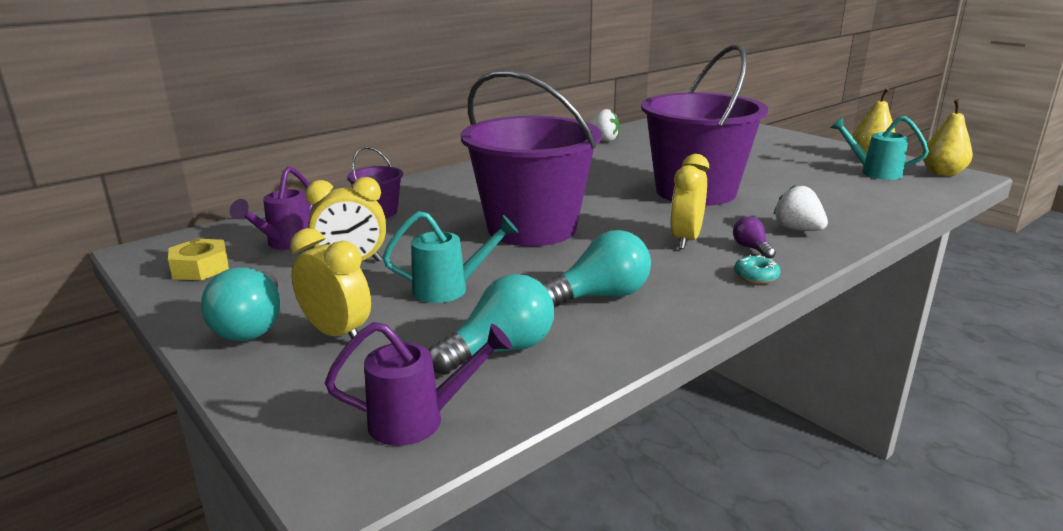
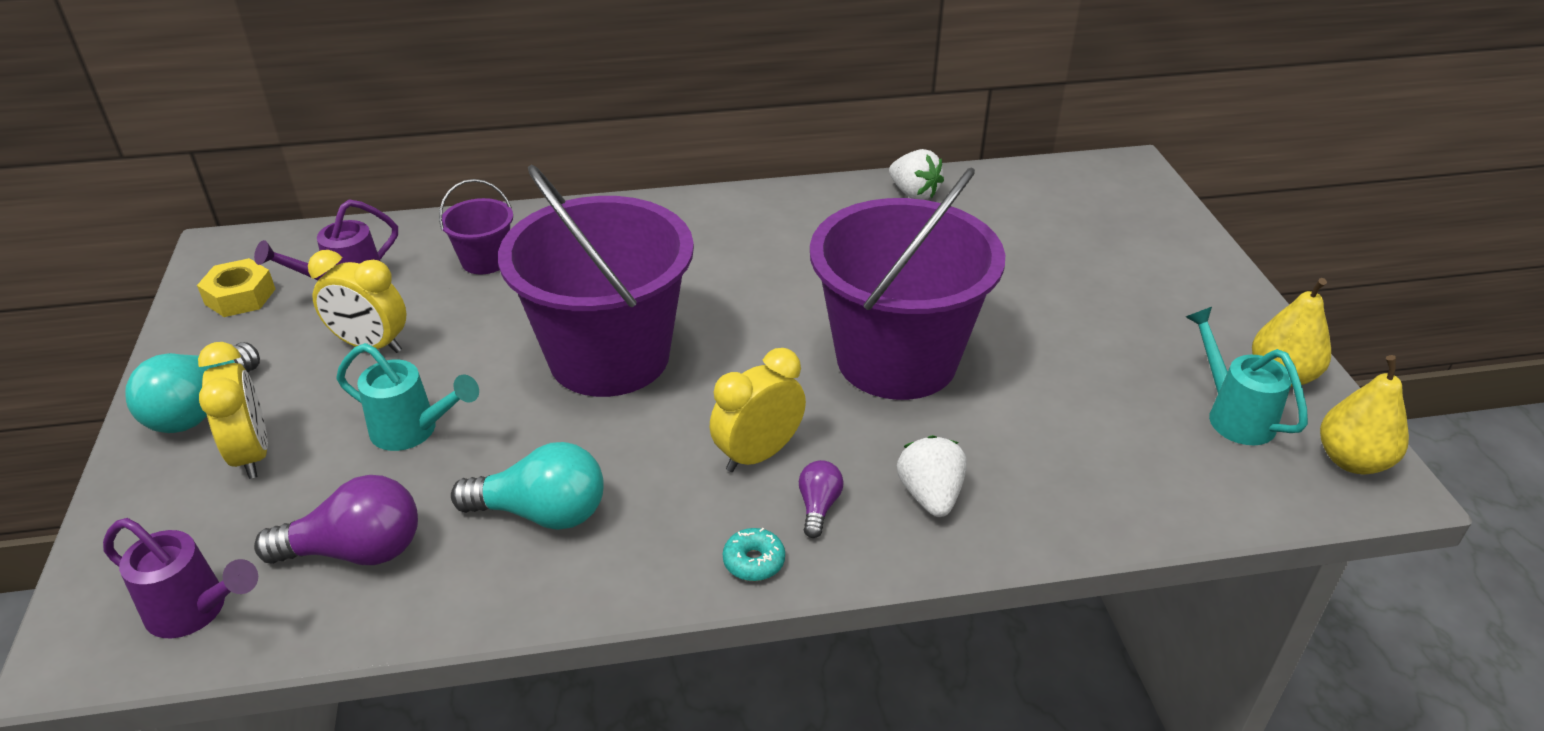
camera: 30 degrees right, 15 degrees up
(500, 350) = (356, 551): turquoise light bulb -> purple light bulb

